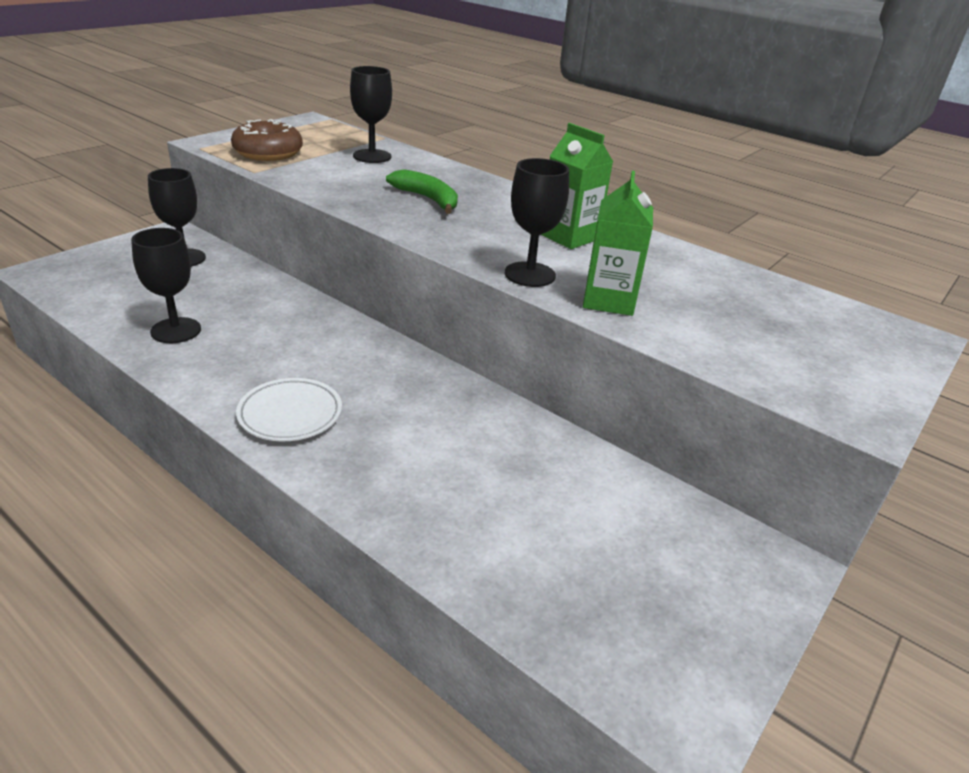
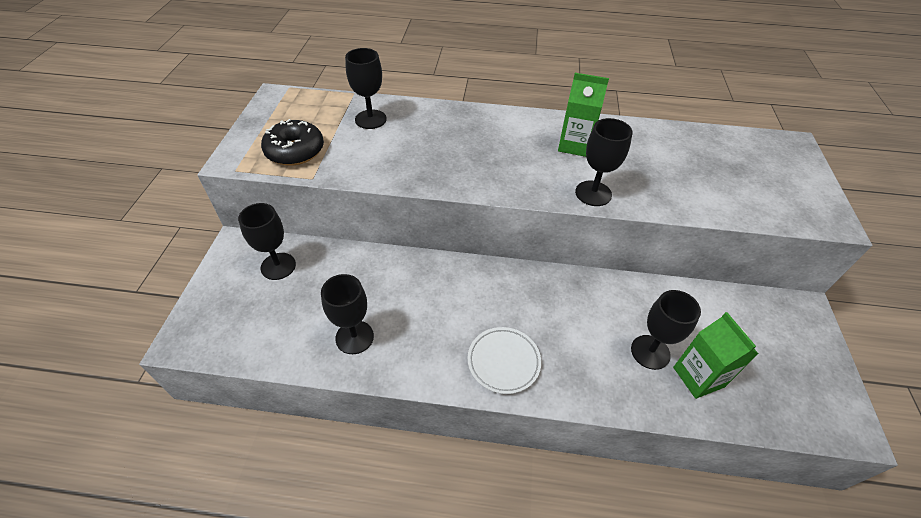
camera: 30 degrees left, 15 degrees up
(268, 153) = (295, 151): brown donut -> black donut
(428, 199) = (459, 149): green banana -> none
(476, 491) = (650, 352): none -> black goblet
(609, 300) = (652, 193): green carton -> green carton (698, 377)

